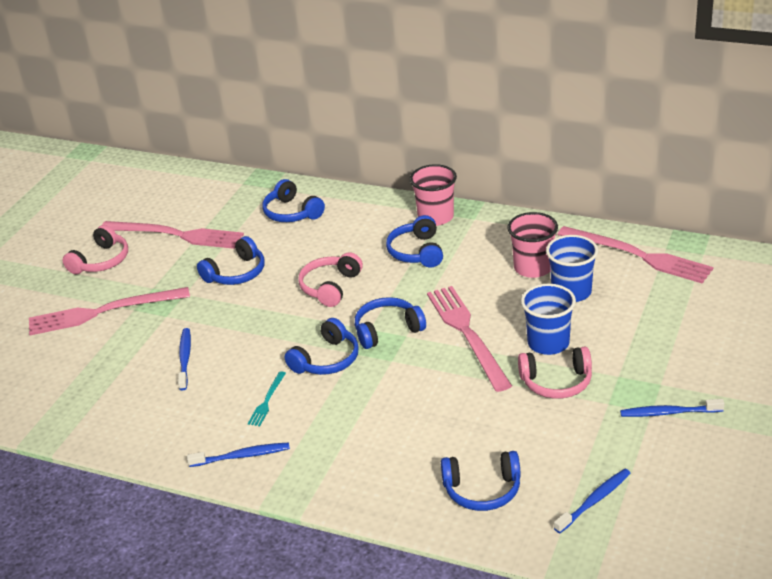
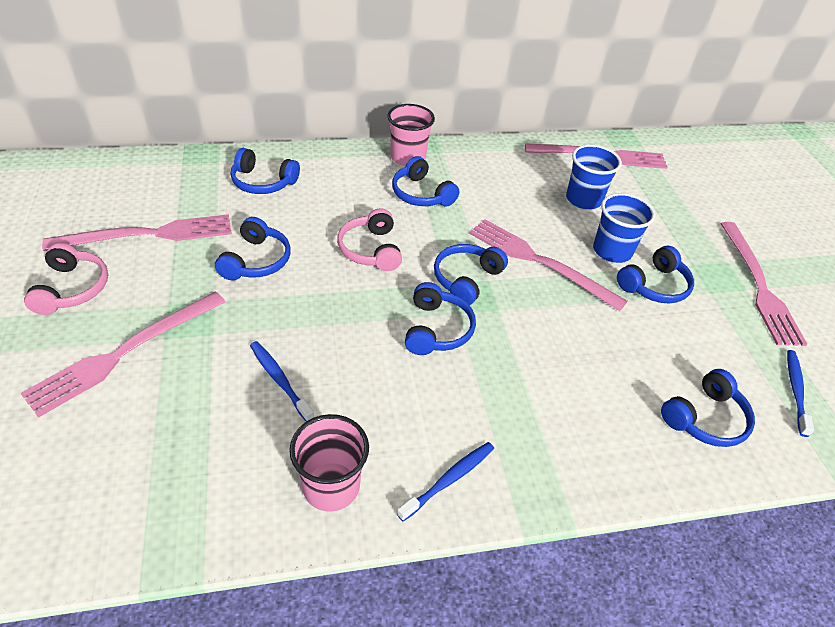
camera: 40 degrees left, 10 degrees up
(267, 401) = (417, 399): turquoise fork -> none
(533, 268) = (533, 185): pink cup -> pink cup (331, 486)
(556, 382) = (654, 286): pink headphones -> blue headphones
(669, 413) = (759, 285): blue toothbrush -> pink fork

